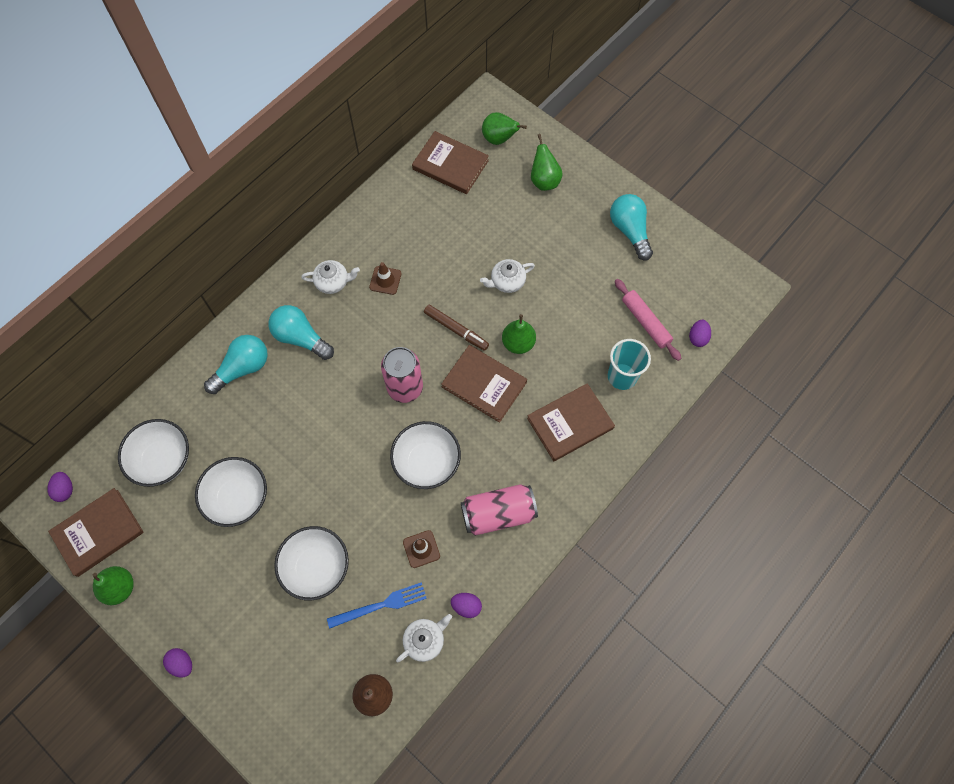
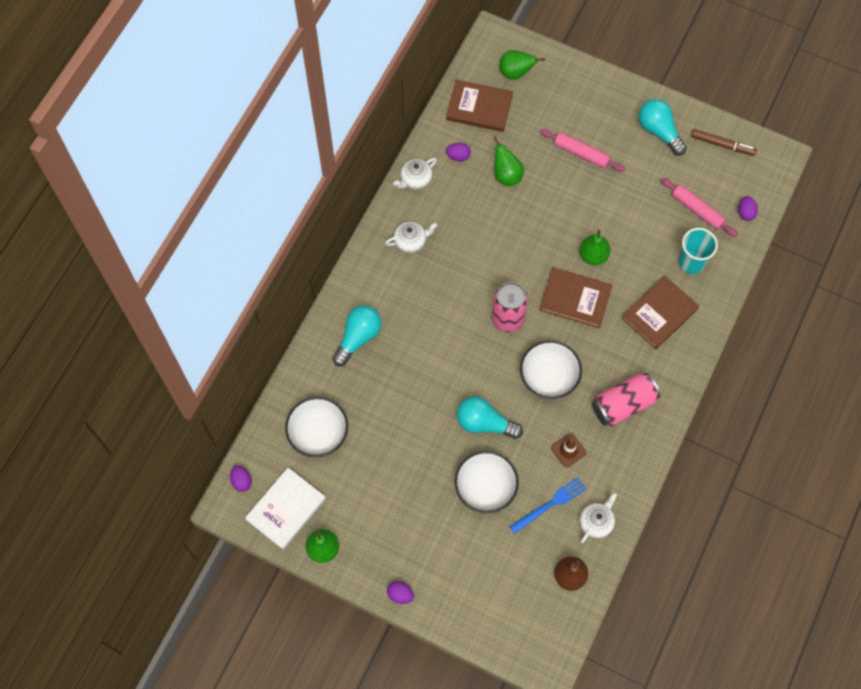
camera: 15 degrees left, 0 degrees up
(98, 532) = (286, 509): brown book -> white book
(238, 498) = (397, 449): white bowl -> none
(301, 338) = (400, 298): turquoise light bulb -> turquoise light bulb (484, 423)
(385, 280) = (457, 228): brown traffic cone -> none
(456, 330) = (535, 257): brown marker -> brown marker (722, 145)
(466, 606) = (621, 486): purple egg -> purple egg (458, 156)
(507, 282) = (565, 203): white teapot -> white teapot (415, 179)
(540, 234) = (581, 153): none -> pink rolling pin
(544, 181) = (569, 103): green pear -> green pear (506, 175)

